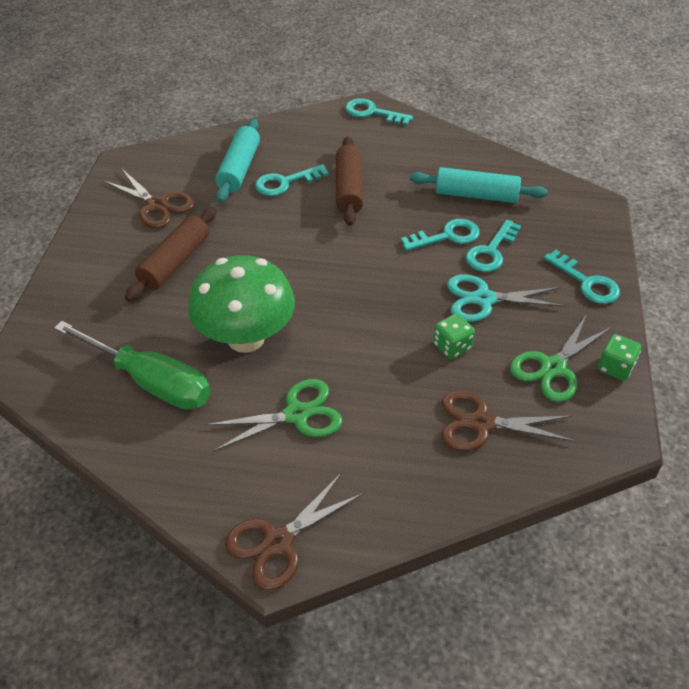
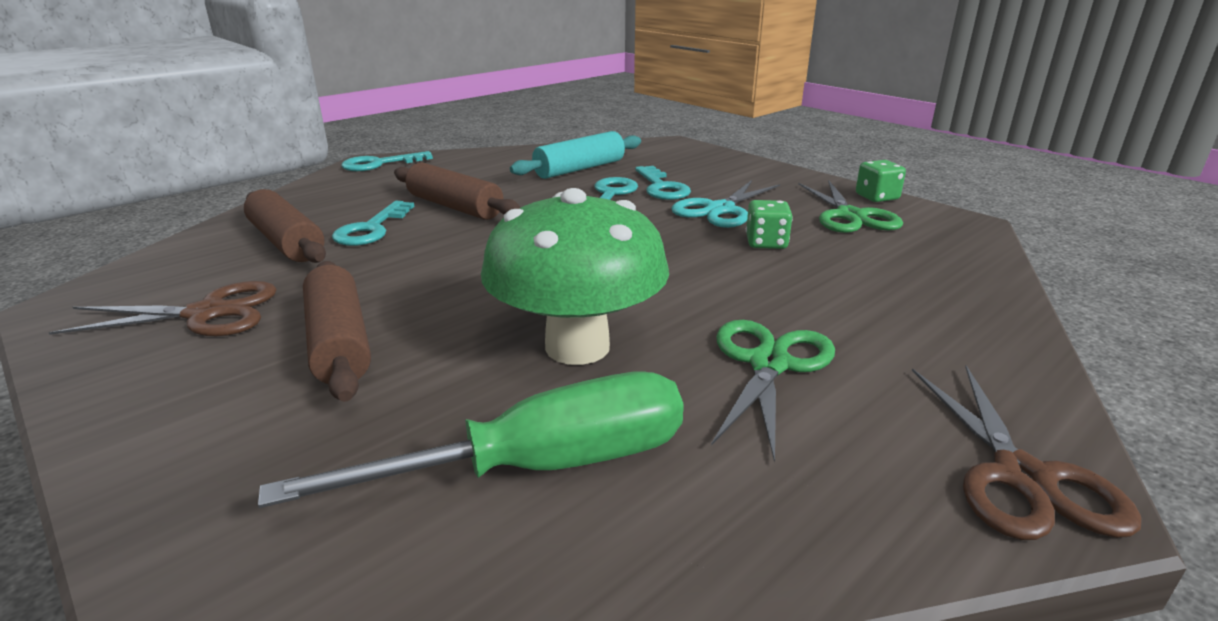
camera: 50 degrees left, 20 degrees down
(239, 169) = (286, 242): turquoise rolling pin -> brown rolling pin
(481, 423) = (896, 268): brown scissors -> none
(586, 282) = (758, 173): turquoise key -> none

